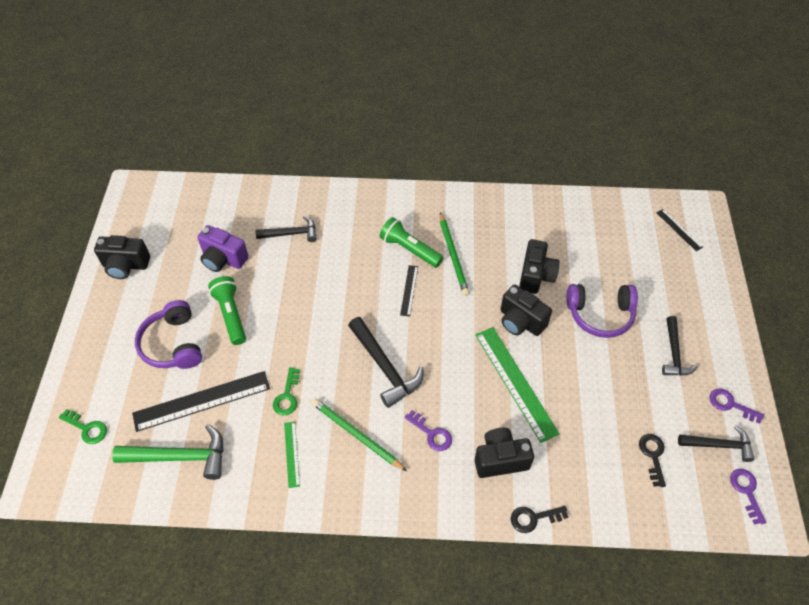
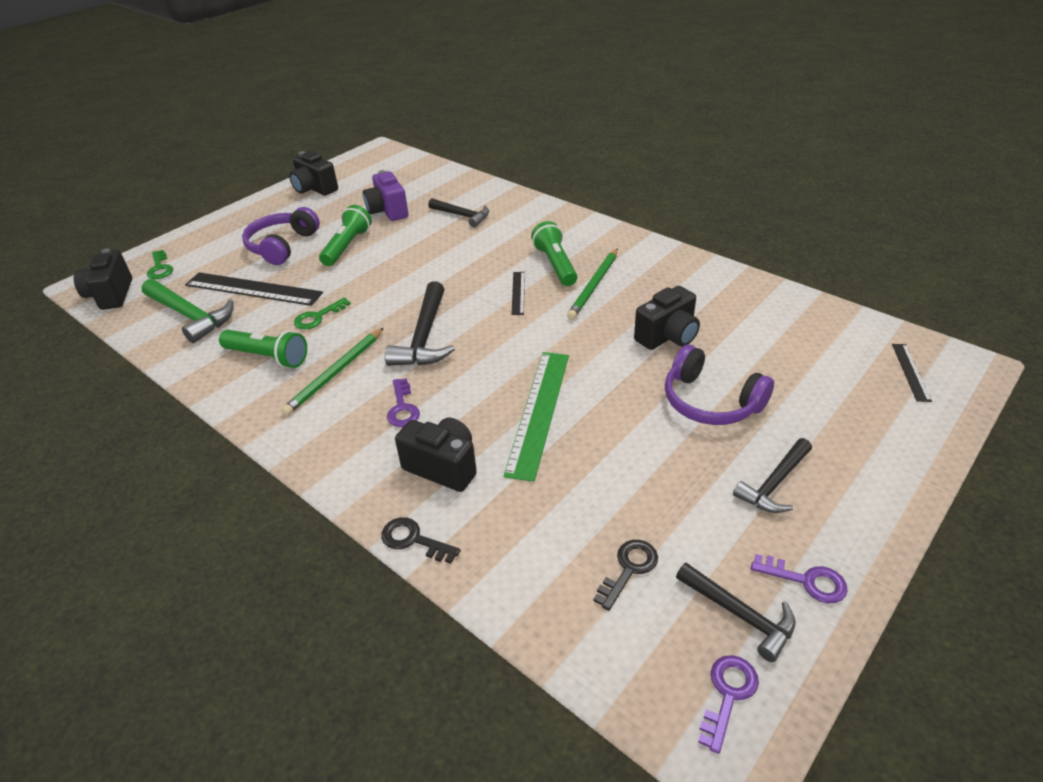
camera: 40 degrees right, 15 degrees down
(291, 454) = (268, 357): green ruler -> green flashlight
(357, 435) = (336, 373): green pencil -> green pencil turned 135 degrees counterclockwise
(409, 290) = (518, 293): black ruler -> black ruler turned 45 degrees counterclockwise
(520, 321) = (605, 365): black camera -> black camera (111, 295)
(730, 404) = (806, 580): purple key -> purple key turned 135 degrees clockwise

